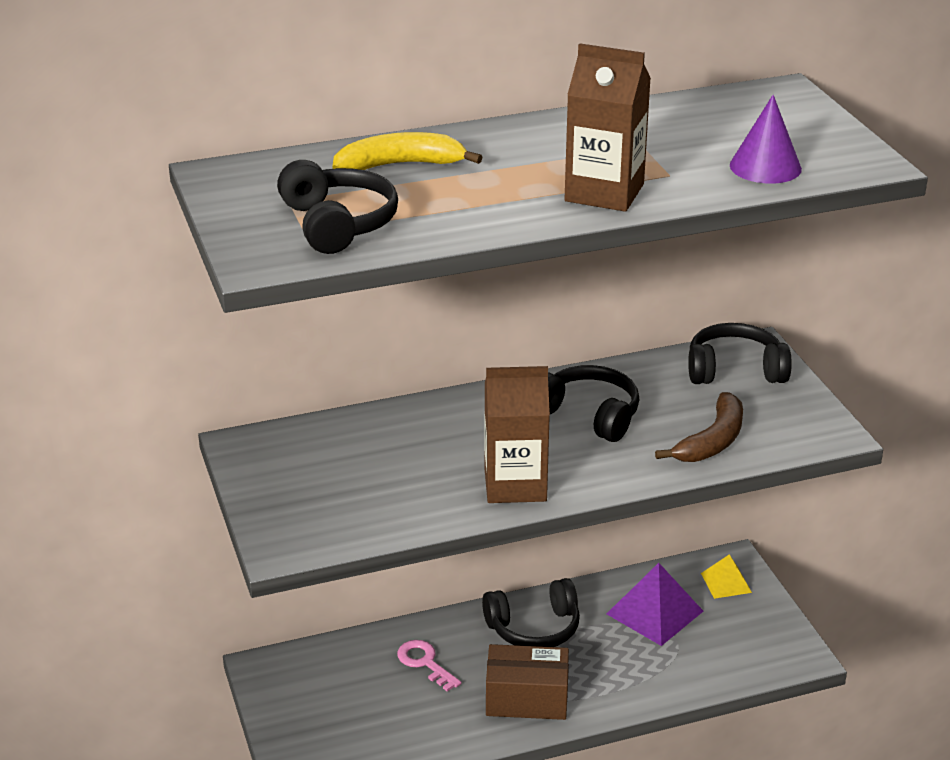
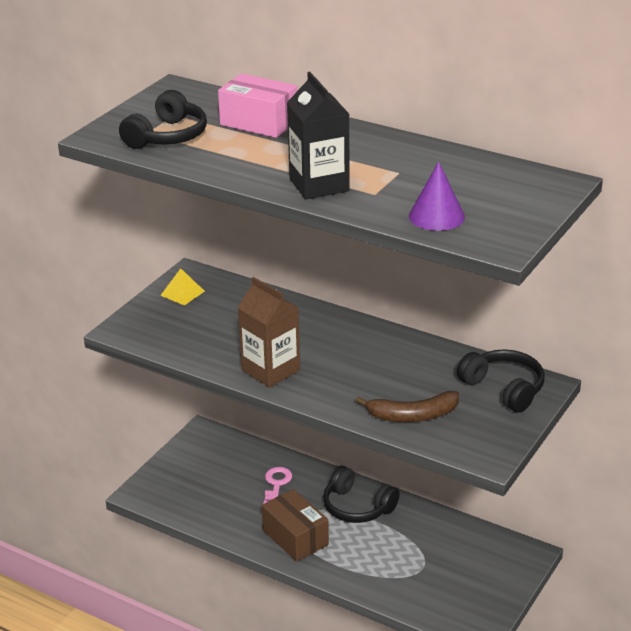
camera: 50 degrees right, 0 degrees up
(400, 165) = (259, 122): yellow banana -> pink box
(588, 415) = (374, 361): black headphones -> none
(604, 192) = (319, 185): brown carton -> black carton
(654, 612) = (435, 546): purple pyramid -> none
(726, 582) = (504, 561): yellow pyramid -> yellow pyramid (182, 293)

